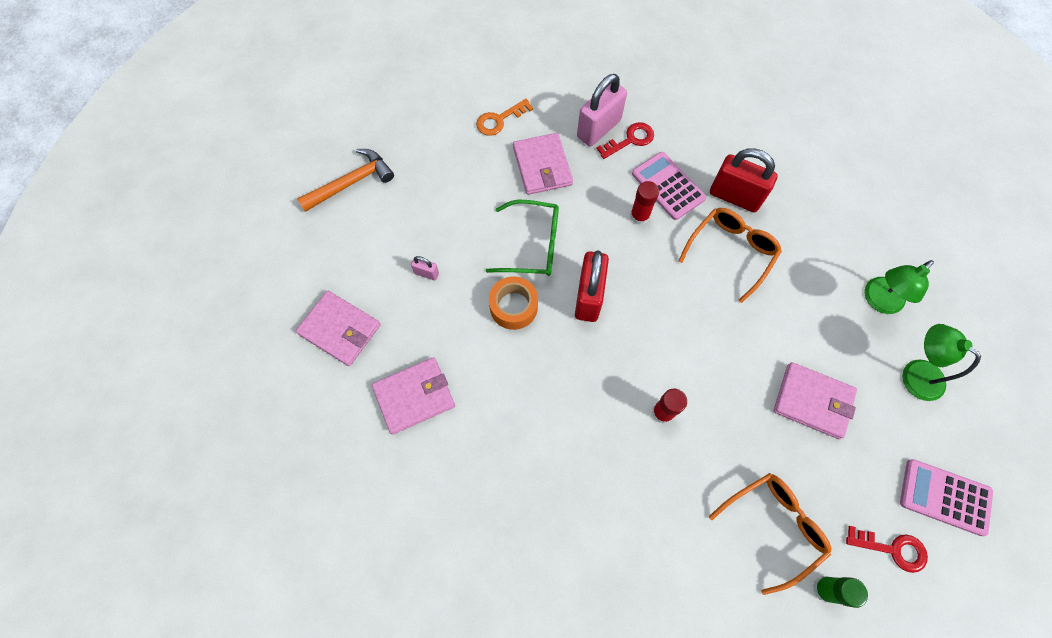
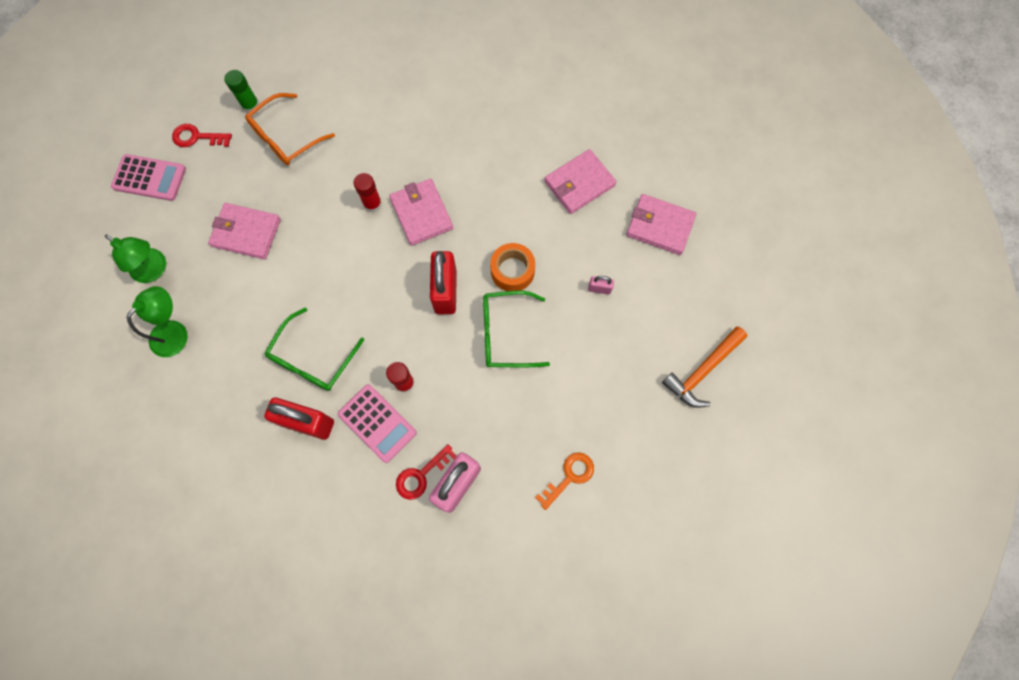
camera: 170 degrees right, 5 degrees up
(542, 166) = (512, 425): pink wallet -> pink wallet (421, 214)
(731, 252) = (312, 359): orange glasses -> green glasses

